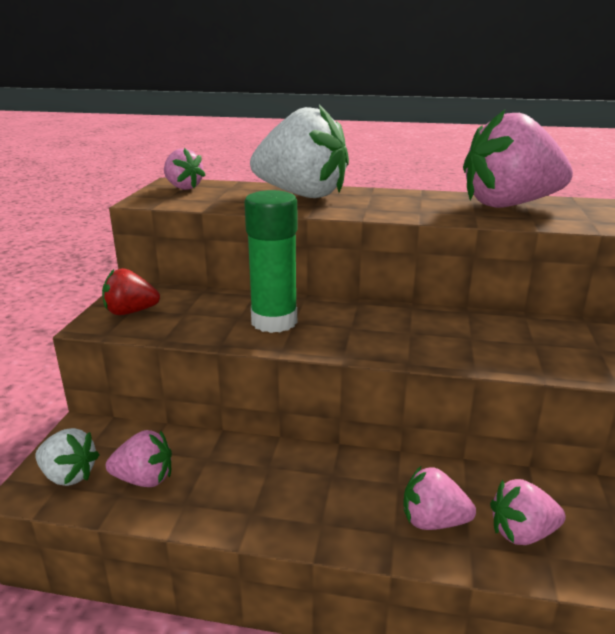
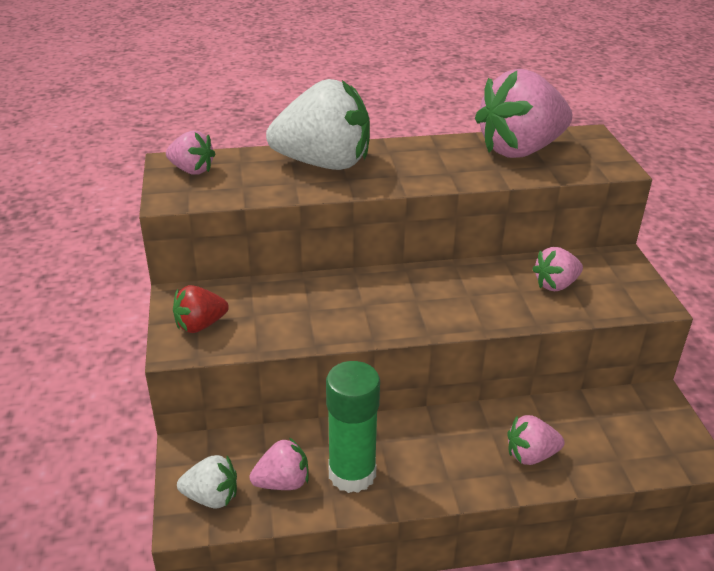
camera: 20 degrees left, 10 degrees up
(274, 321) = (345, 308): green glue stick -> green glue stick (352, 474)
(522, 533) = (596, 447): pink strawberry -> pink strawberry (555, 285)

